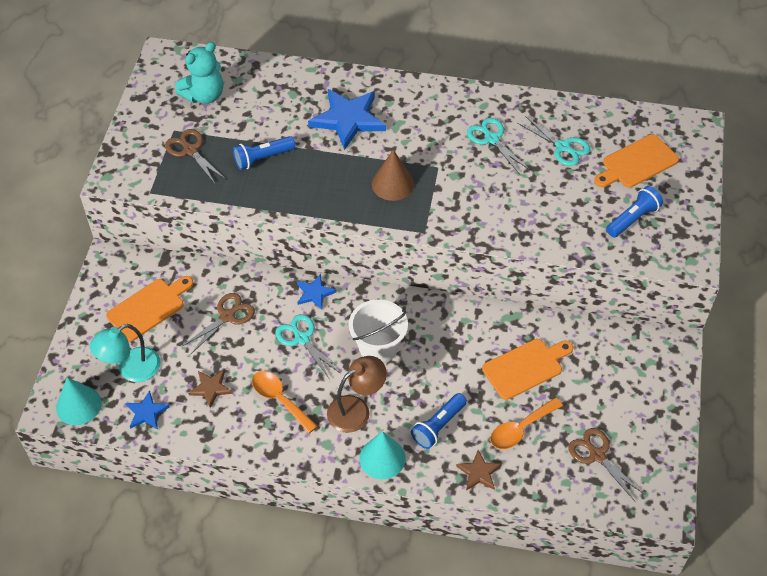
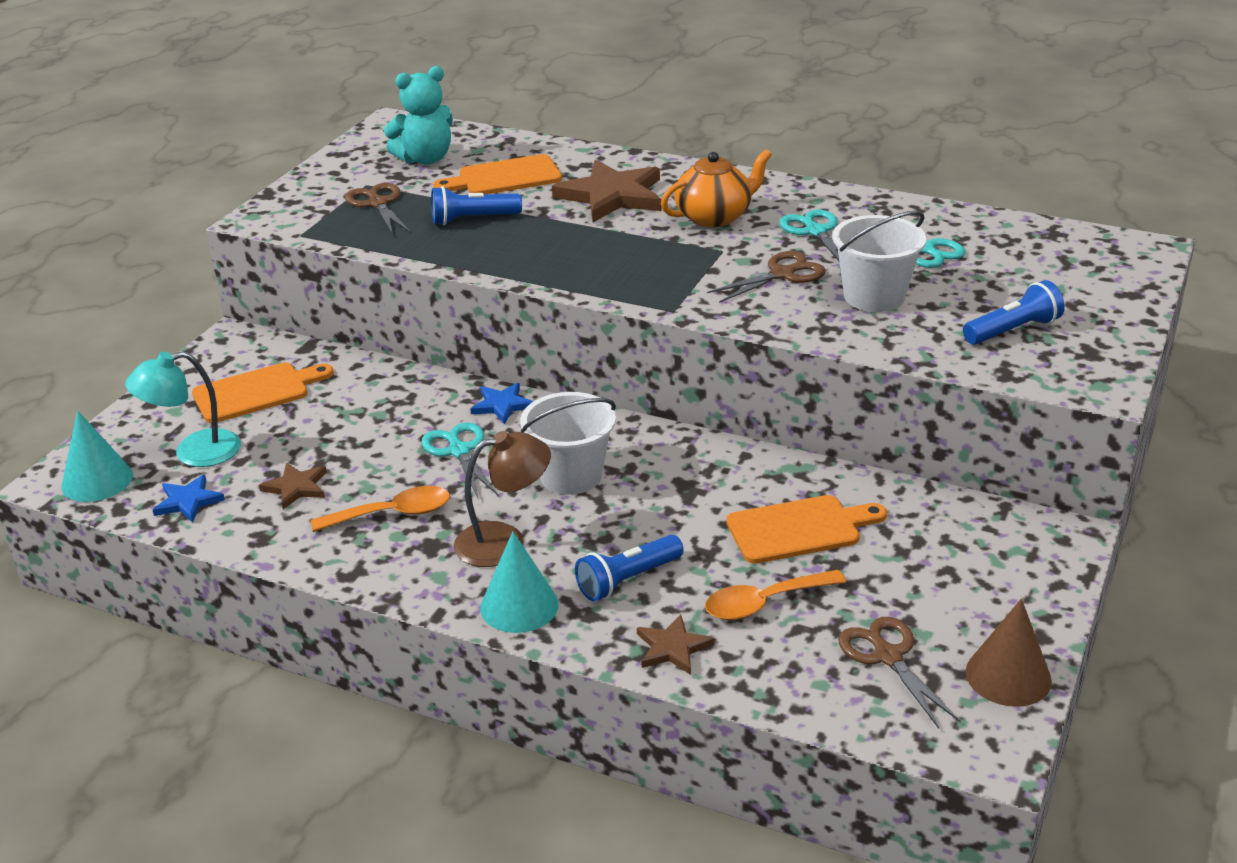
camera: 15 degrees right, 20 degrees down
(227, 316) = (362, 414): brown scissors -> brown scissors (782, 274)
(280, 399) = (392, 514): orange spoon -> orange spoon turned 105 degrees clockwise
(348, 119) = (612, 196): blue star -> brown star
(392, 184) = (647, 260): brown cone -> brown cone (1008, 676)
(422, 132) = (714, 217): none -> orange teapot
(544, 199) = (874, 296): none -> white bucket
(637, 163) = (1037, 275): orange cutting board -> orange cutting board (504, 177)

